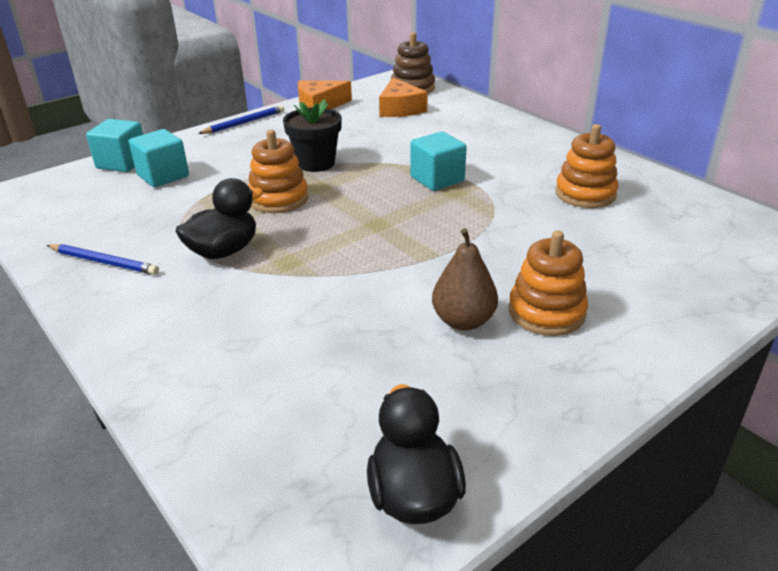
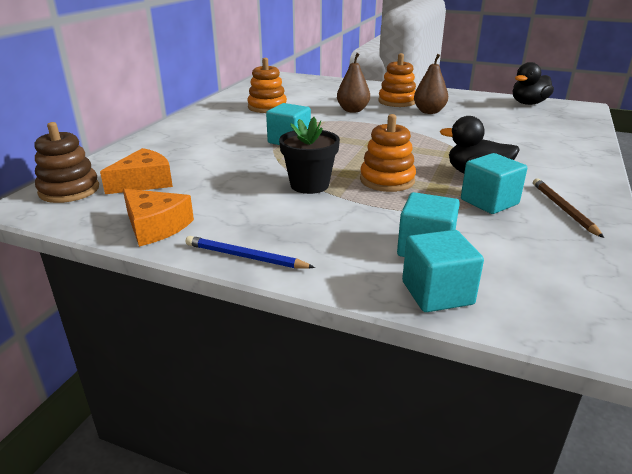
camera: 120 degrees left, 5 degrees down
(104, 262) = (563, 209): blue pencil -> brown pencil
(172, 230) = (489, 202): none -> turquoise cube
(524, 252) = (353, 110): none -> brown pear

